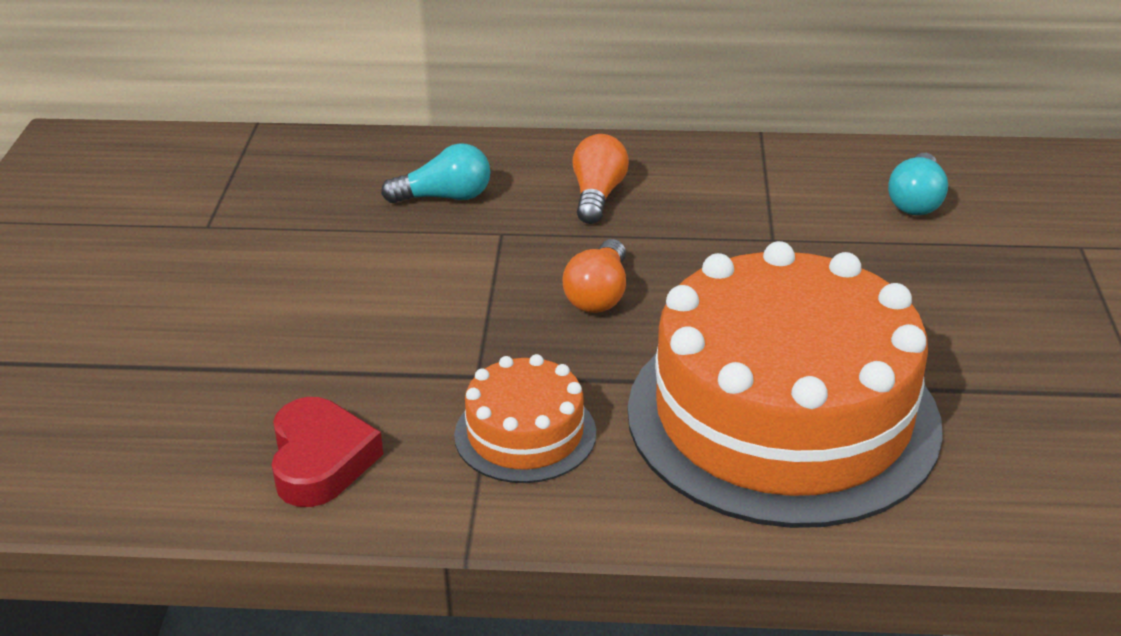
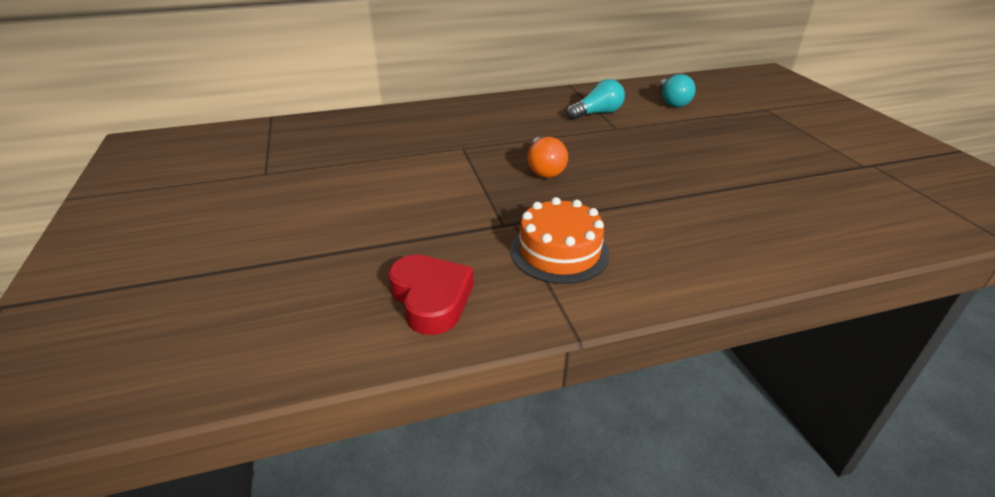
camera: 20 degrees left, 0 degrees up
(445, 197) = (416, 136): turquoise light bulb -> turquoise light bulb (597, 113)
(597, 195) = (505, 122): orange light bulb -> none
(782, 416) = (701, 211): orange cake -> none

